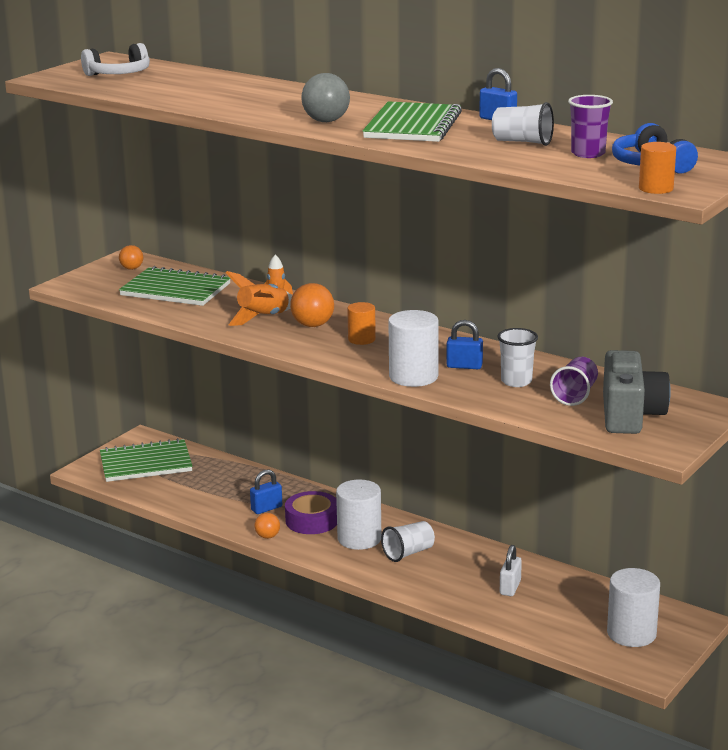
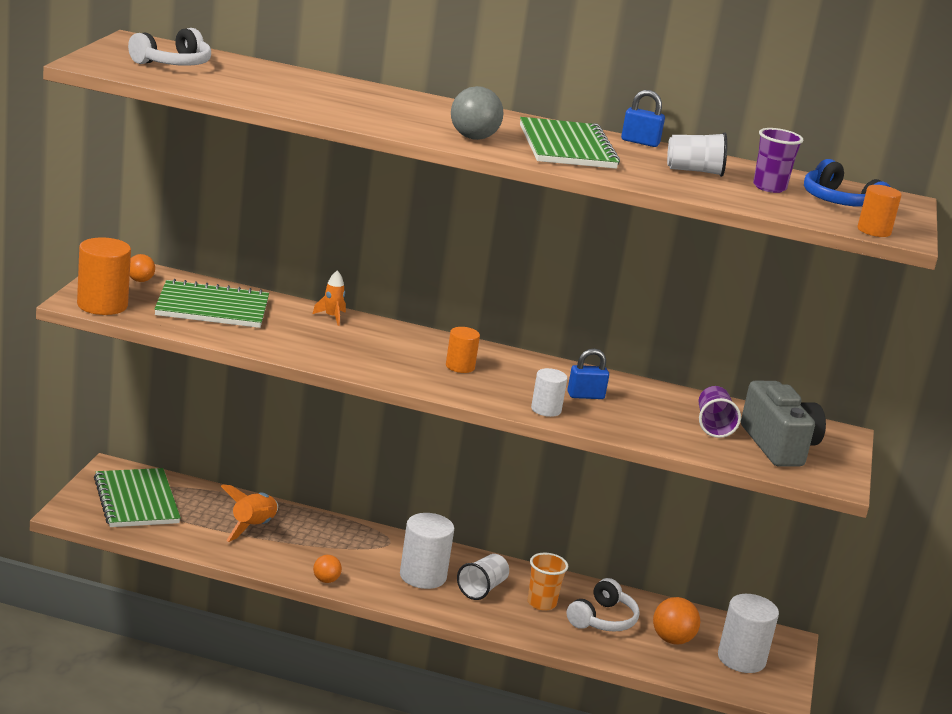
camera: 25 degrees left, 0 degrees up
(83, 287) = (102, 305): none -> orange cylinder
(146, 463) = (136, 500): green notebook -> green notebook turned 75 degrees counterclockwise
(263, 318) = (337, 342): orange rocket -> orange rocket (253, 527)
(266, 508) = (304, 547): blue padlock -> none
(312, 325) = (396, 350): orange ball -> orange ball (672, 640)
(312, 520) = (361, 558): purple tape -> none
(413, 377) = (546, 409): white cylinder -> white cylinder, size x0.59
(458, 569) = (541, 603): none -> orange cup
(510, 588) = (603, 619): white padlock -> white headphones
(516, 381) = (648, 412): white cup -> none

